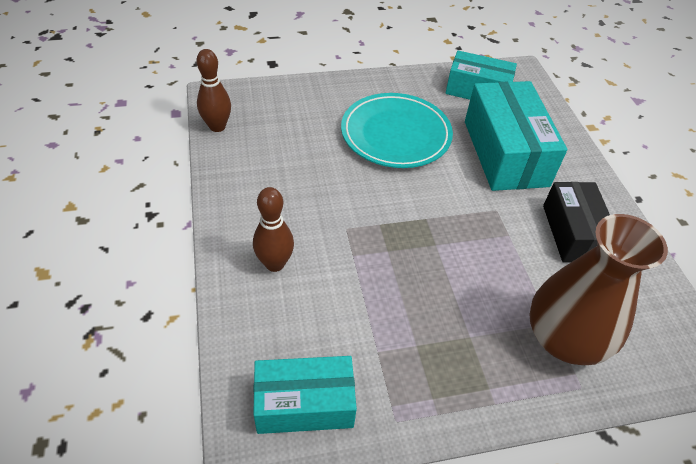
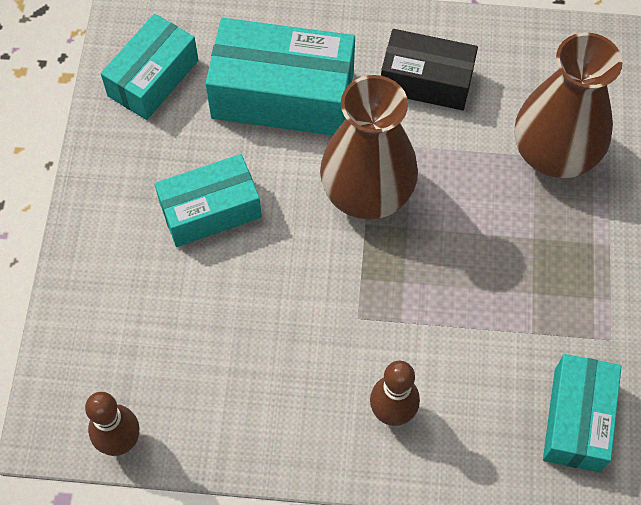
camera: 70 degrees left, 15 degrees up
(395, 135) = (210, 210): turquoise plate -> turquoise box
(453, 214) = (367, 192): none -> brown vase

